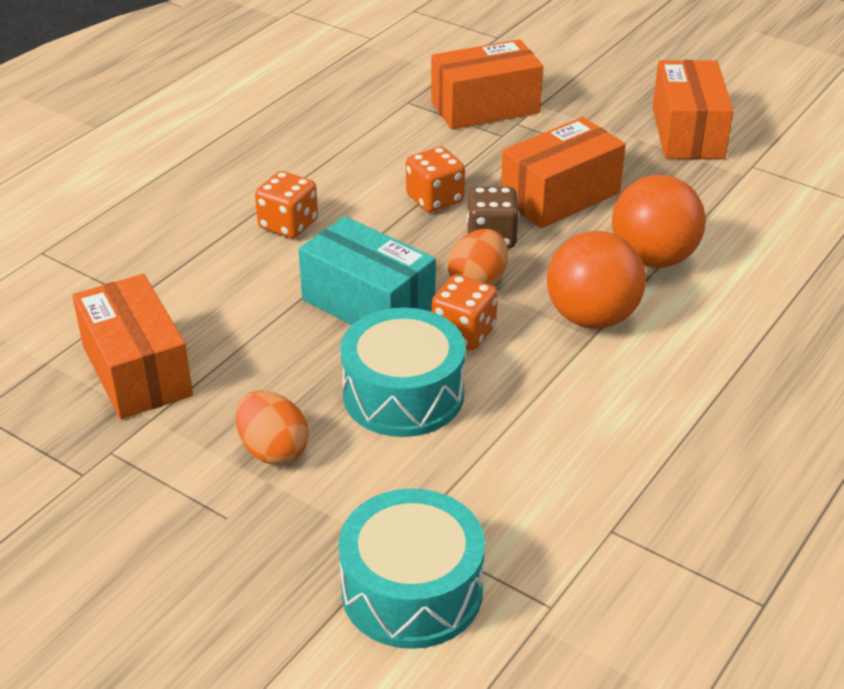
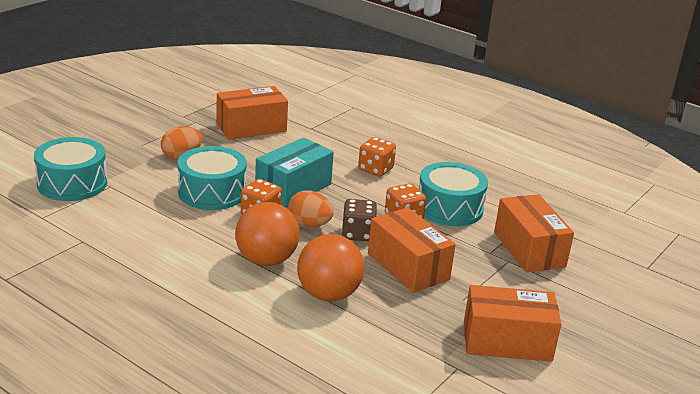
camera: 90 degrees right, 10 degrees down
(395, 161) = (449, 208): none -> turquoise drum

